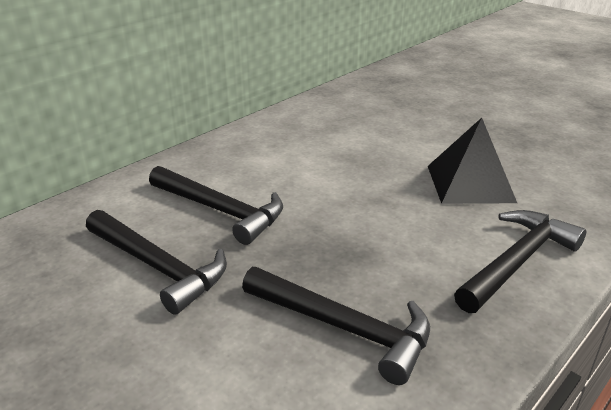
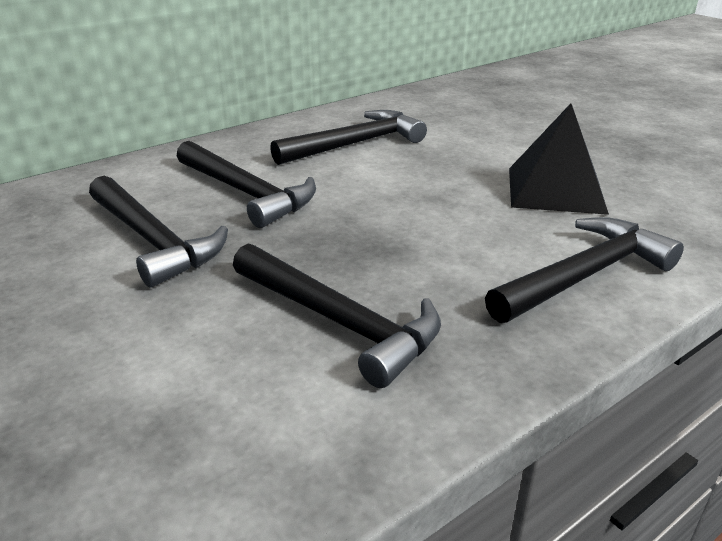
camera: 10 degrees right, 0 degrees up
(295, 152) = (355, 144): none -> black hammer

